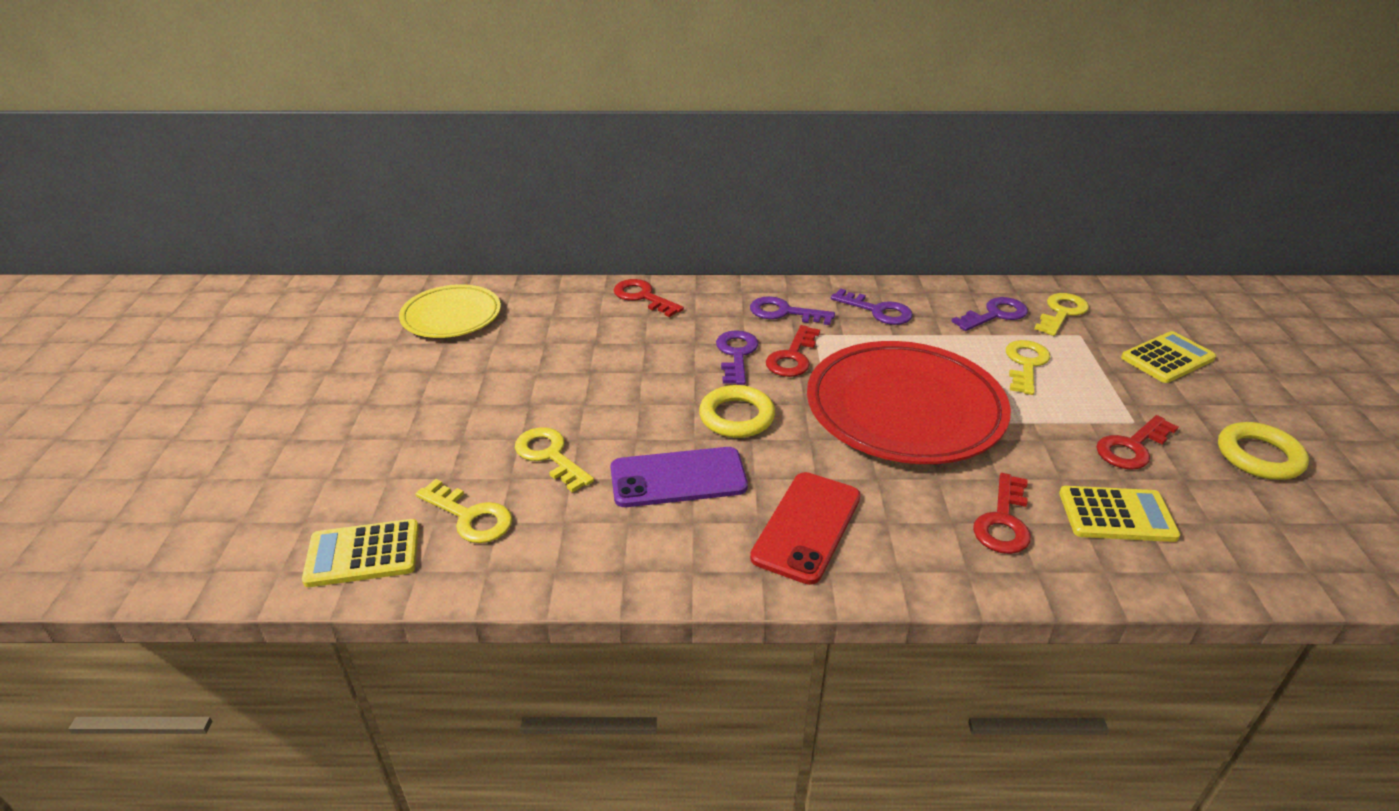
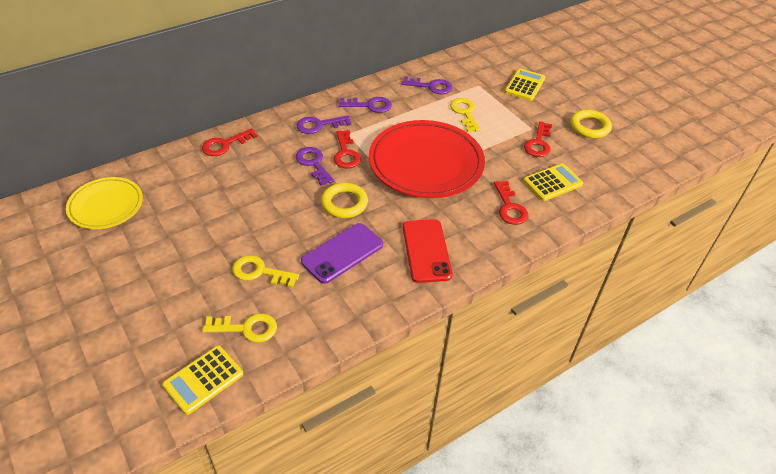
camera: 35 degrees left, 10 degrees up
(643, 297) = (225, 144): red key -> red key turned 45 degrees counterclockwise
(995, 315) = (431, 86): purple key -> purple key turned 75 degrees clockwise
(1061, 313) = (462, 74): yellow key -> none

